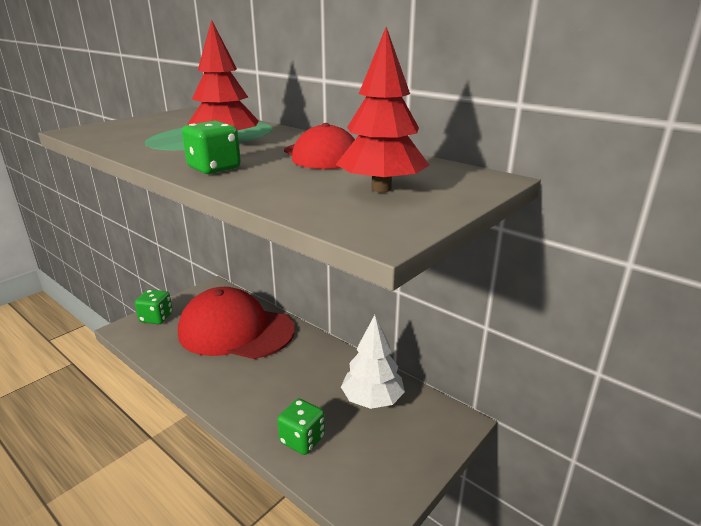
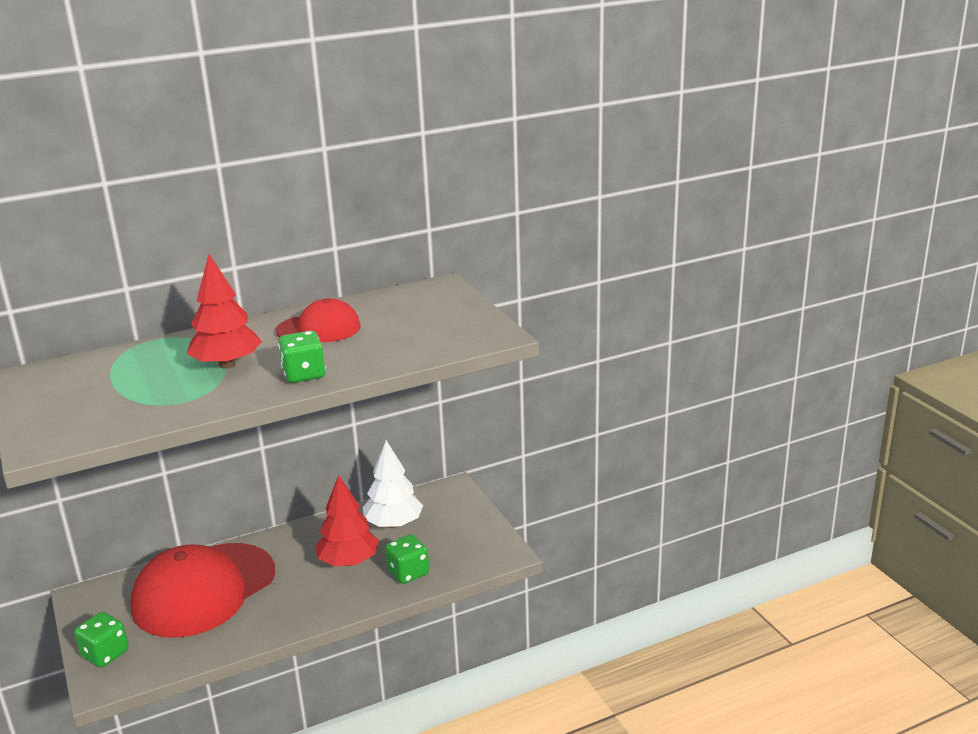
camera: 65 degrees left, 0 degrees up
(381, 189) = (423, 322): red tree -> red tree (348, 562)

